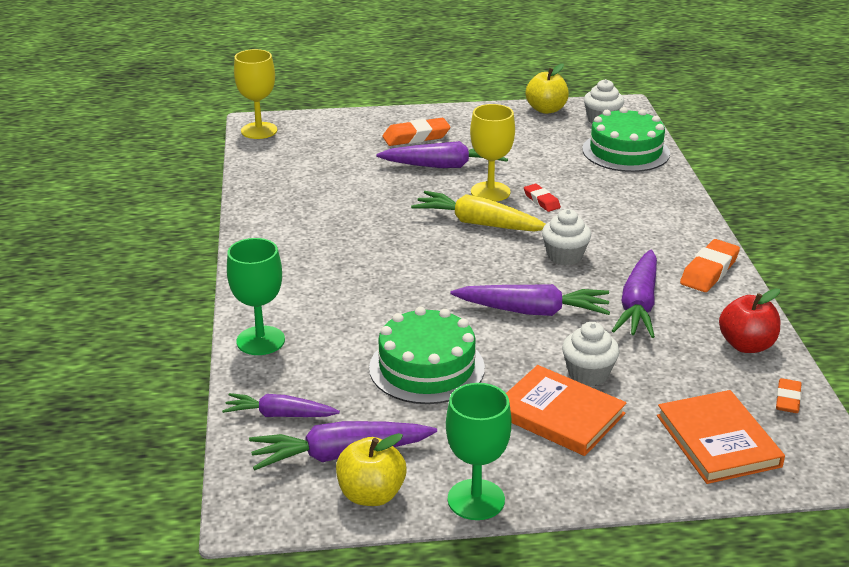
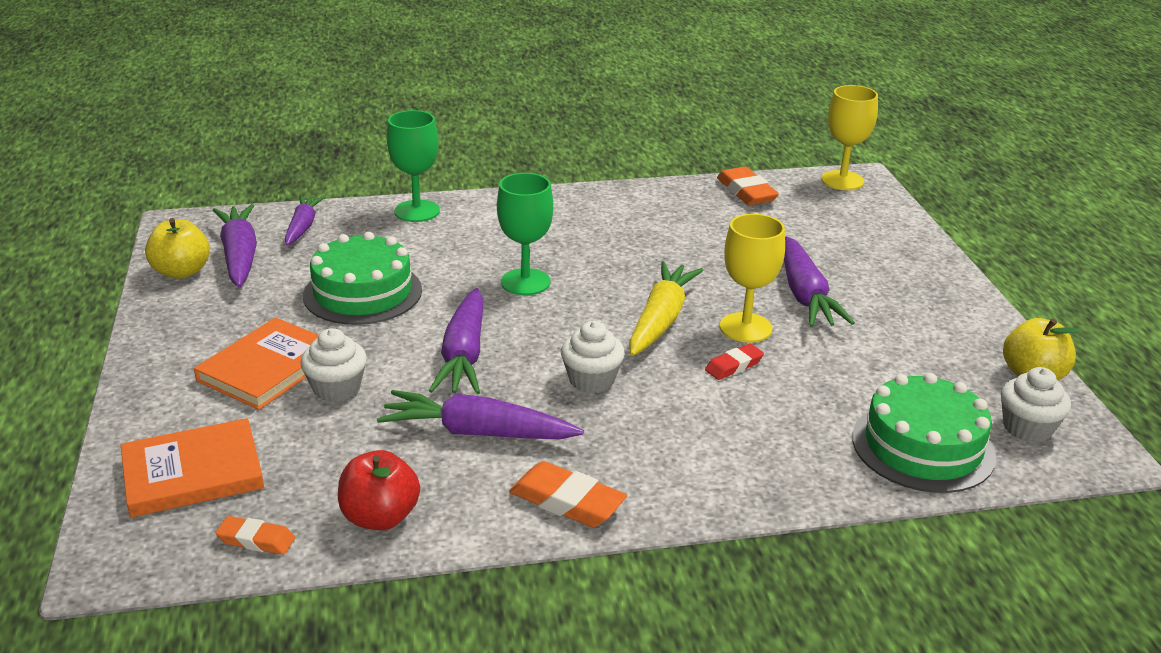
camera: 85 degrees right, 0 degrees up
(416, 137) = (878, 274): orange eraser -> orange eraser (746, 192)
(476, 500) = (155, 321): green goblet -> green goblet (525, 282)

